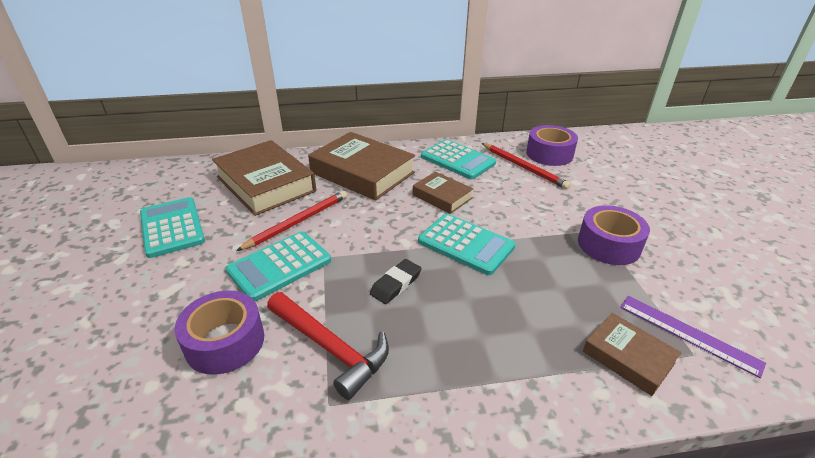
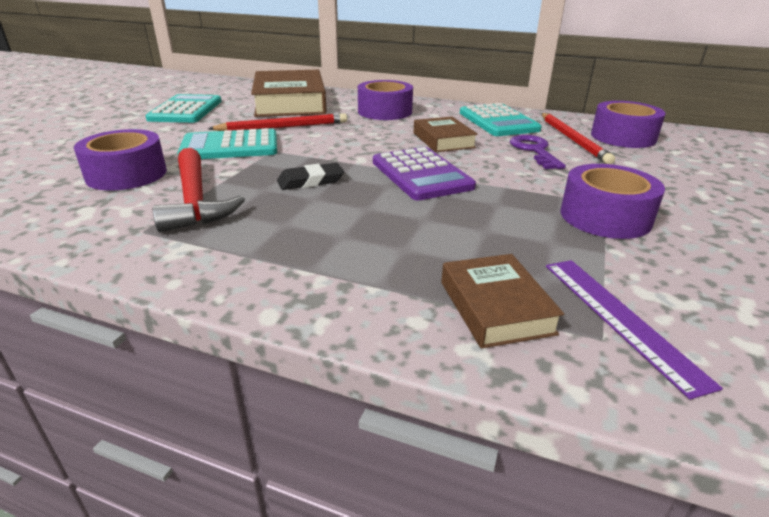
camera: 30 degrees right, 5 degrees down
(362, 173) = (385, 111): brown book -> purple tape
(466, 244) = (421, 174): turquoise calculator -> purple calculator
(512, 188) = (534, 151): none -> purple key

